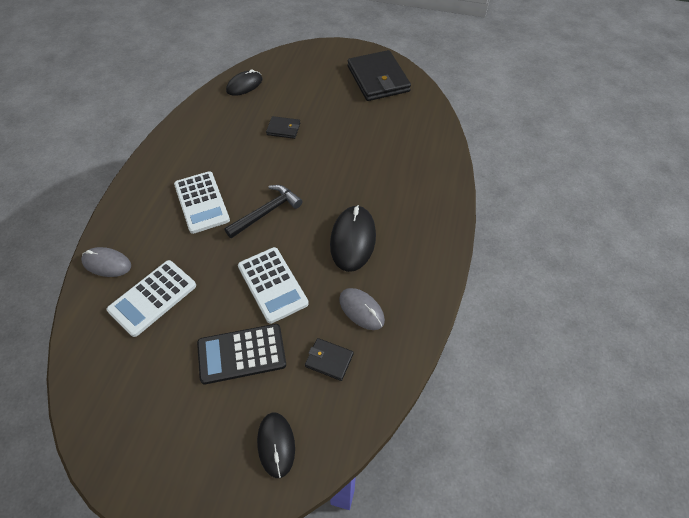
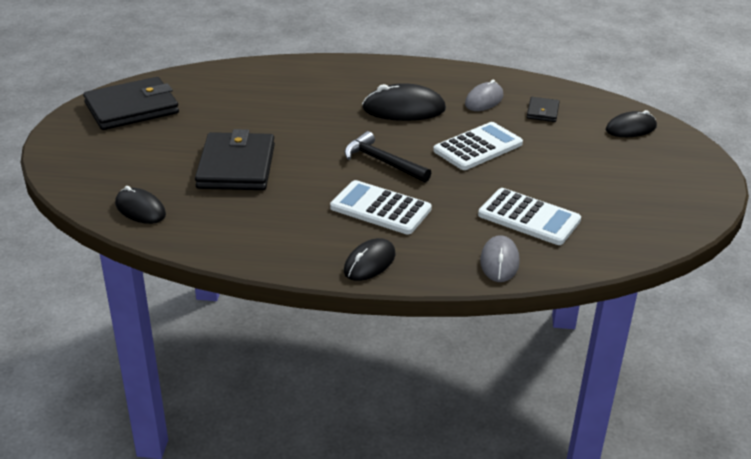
camera: 100 degrees left, 20 degrees down
(140, 188) = (369, 263): none -> black mouse
(202, 202) = (380, 209): white calculator -> white calculator turned 120 degrees counterclockwise
(241, 354) = (562, 154): black calculator -> none
(283, 129) = (236, 166): black wallet -> black wallet, size x2.12

